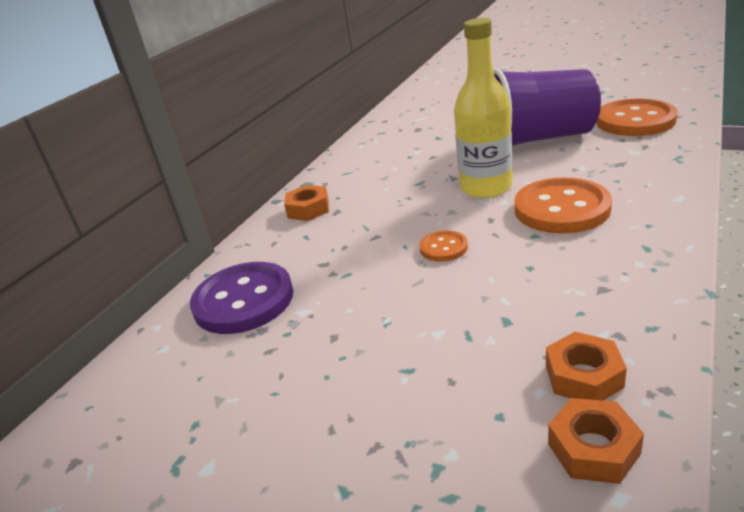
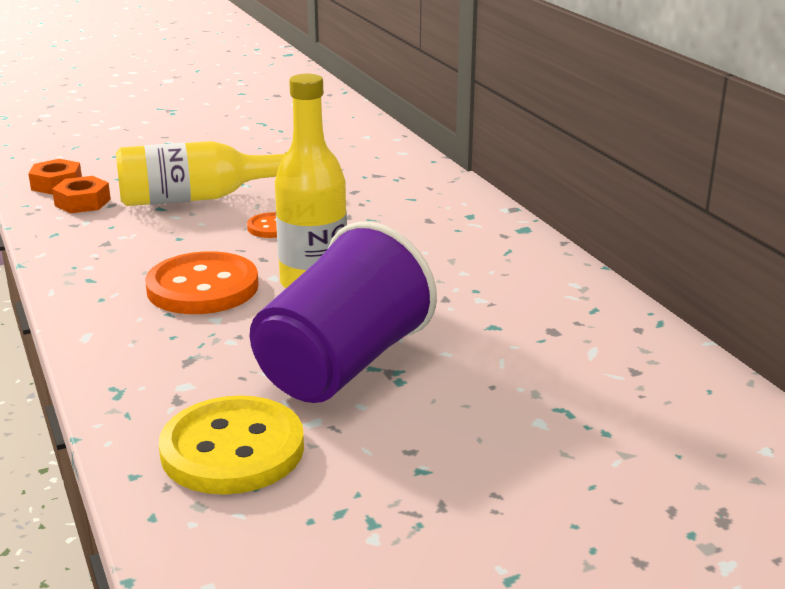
camera: 125 degrees right, 5 degrees down
(243, 300) = (368, 161): purple button -> none
(308, 209) = (461, 213): orange nut -> none
(454, 318) = (198, 198): none -> yellow bottle
(635, 121) = (232, 449): orange button -> yellow button

